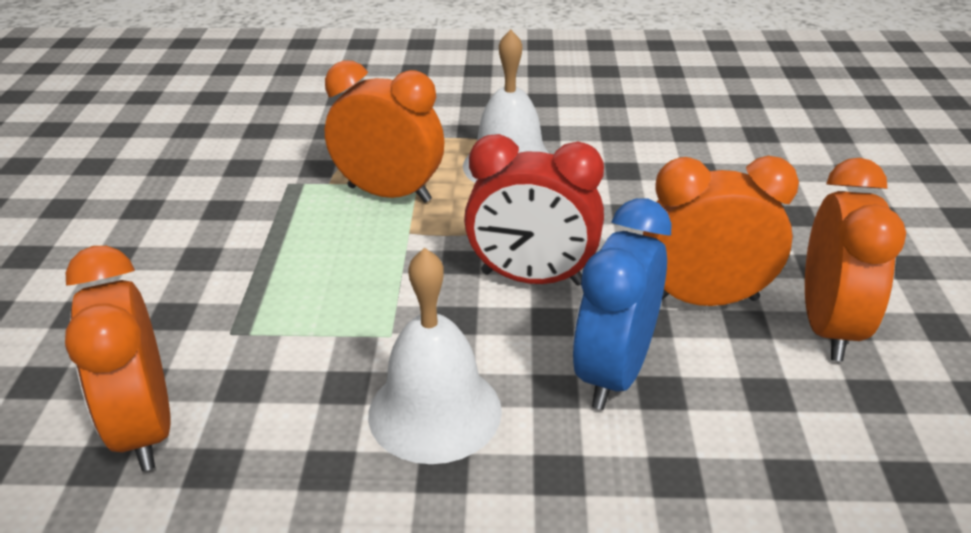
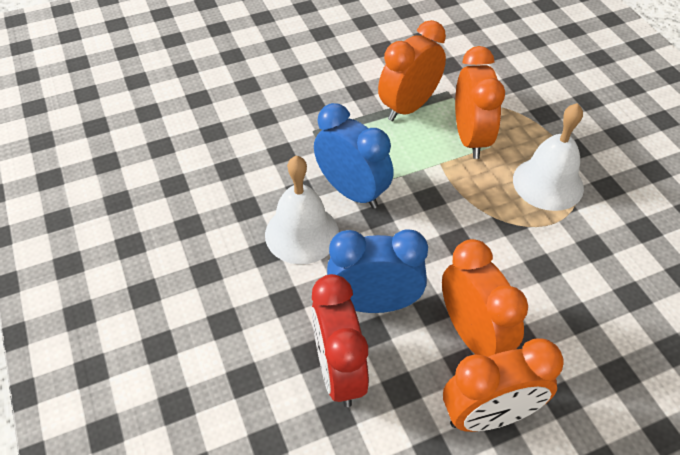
camera: 65 degrees right, 15 degrees up
(144, 428) = (238, 134): orange clock -> orange clock (408, 107)
(393, 329) = (352, 192): none -> blue clock
(532, 278) = (434, 237): red clock -> red clock (338, 371)

